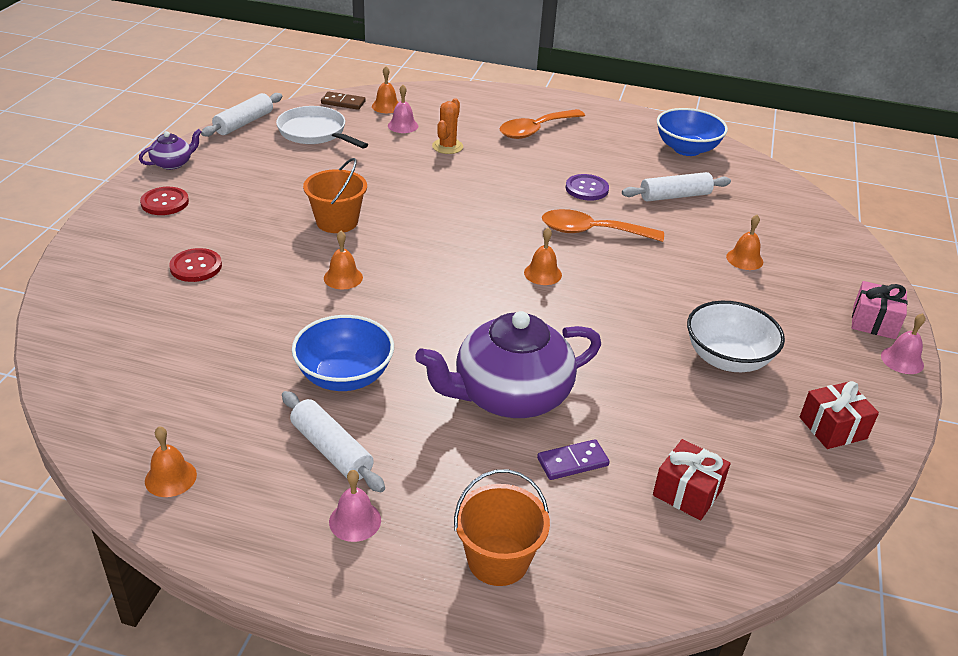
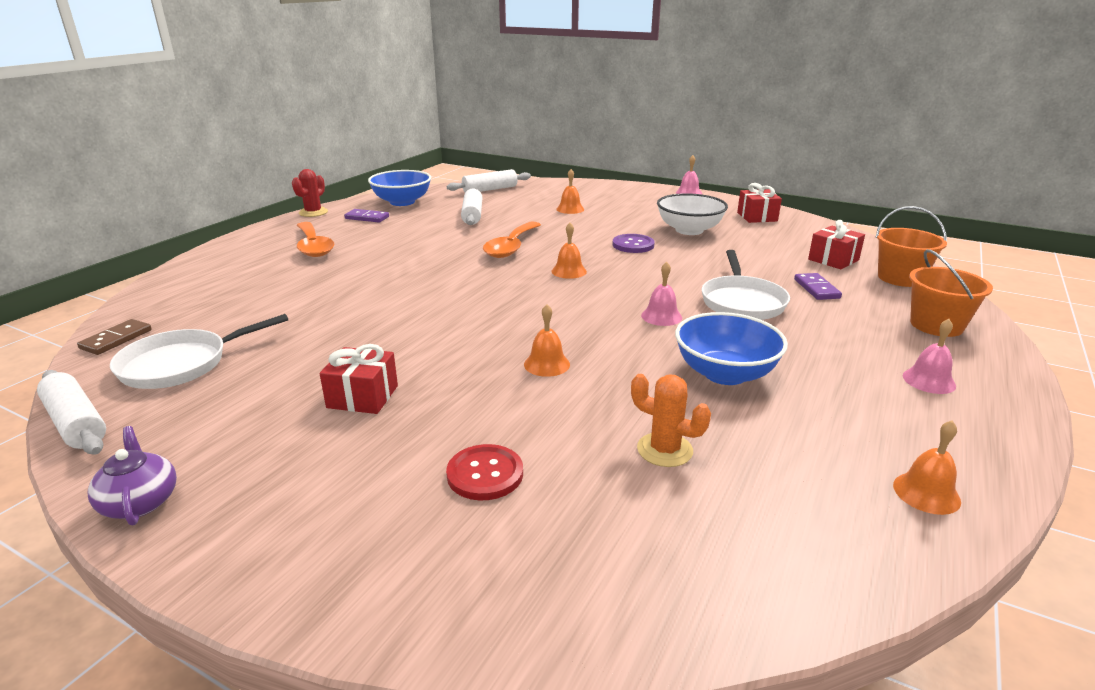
camera: 75 degrees left, 10 degrees down
(165, 202) = (274, 509): red button -> none
(283, 206) = (363, 396): none -> red gift
(331, 450) = (840, 387): white rolling pin -> white rolling pin (490, 189)
(337, 221) = (425, 361): orange bucket -> orange bucket (900, 278)
(386, 106) = (165, 312): orange bell -> none
(403, 125) = (229, 307): pink bell -> pink bell (661, 316)
(447, 146) = (305, 288): orange cactus -> orange cactus (664, 450)
(509, 395) = (742, 301): purple teapot -> white pan
(586, 189) = (440, 240): purple button -> purple button (633, 245)
(621, 110) = (313, 212): none -> red cactus
(625, 139) = (367, 218): none -> purple domino
(874, 322) = (650, 192): pink gift -> none

